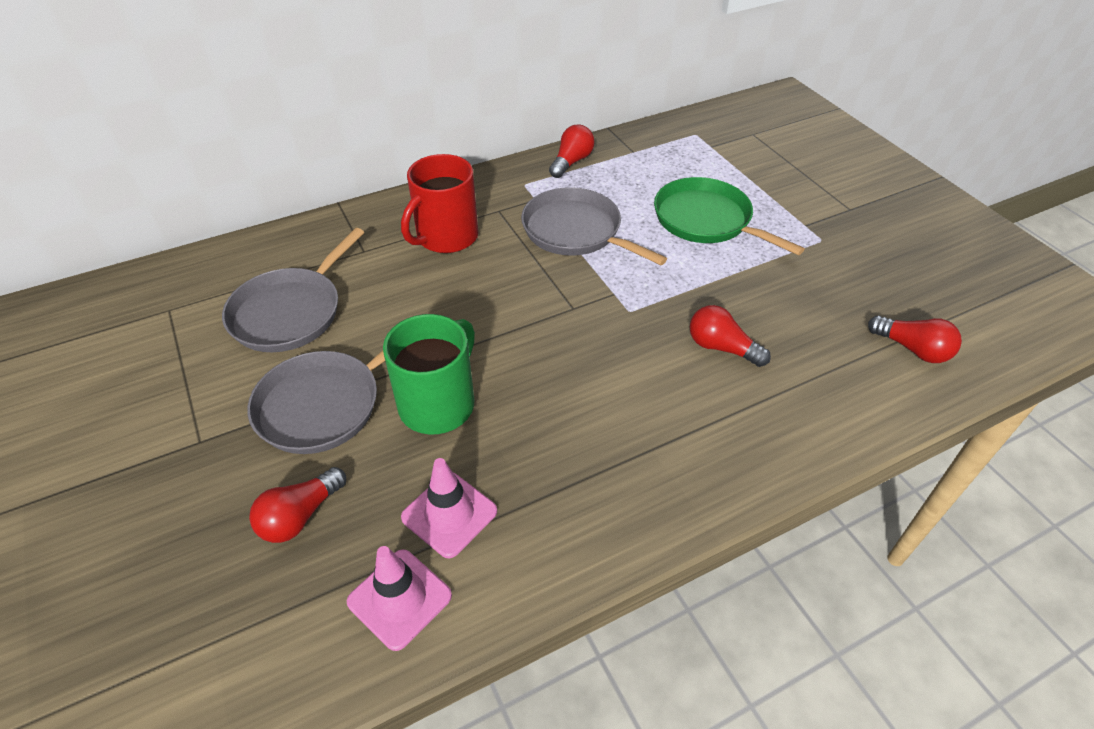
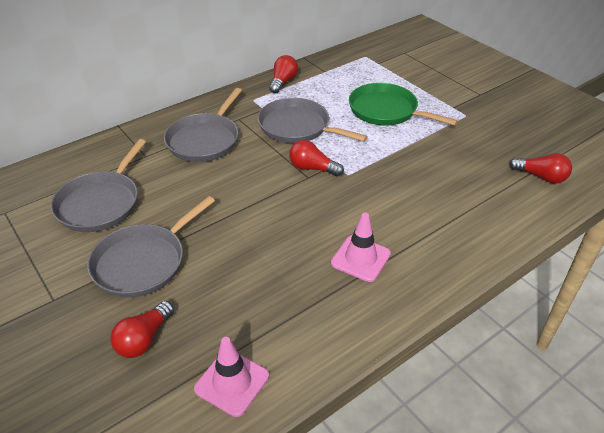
camera: 10 degrees left, 5 degrees down
(438, 404) = (227, 251): green mug -> none
(446, 237) = (205, 140): red mug -> grey pan
(449, 514) = (254, 322): pink traffic cone -> pink traffic cone (360, 258)
(721, 347) = (416, 190): red light bulb -> red light bulb (312, 168)

